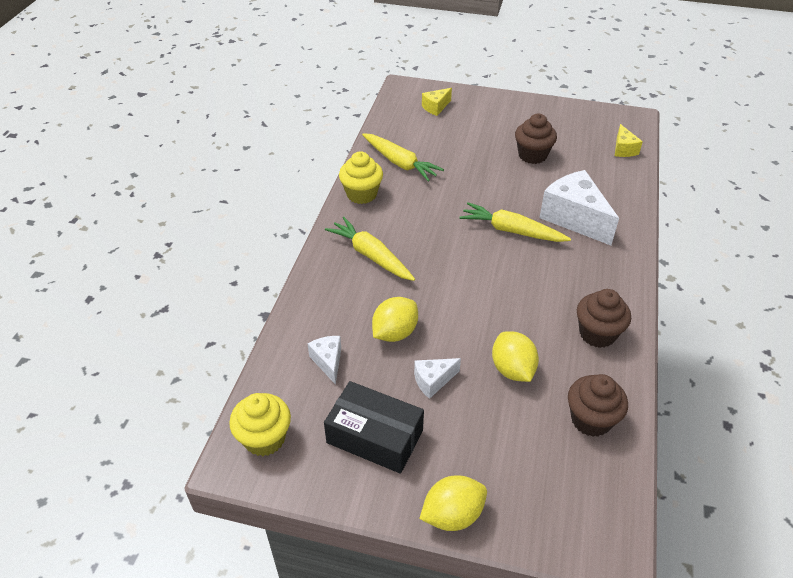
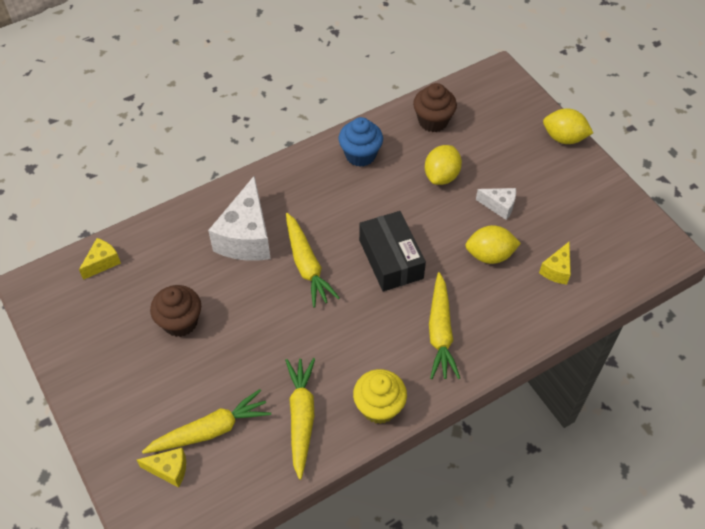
camera: 135 degrees left, 10 degrees up
(264, 438) = (641, 251): yellow cupcake -> none
(328, 362) = (556, 270): white cheese -> yellow cheese
(375, 436) = (569, 203): black box -> black box (391, 259)
(440, 130) = (210, 430): none -> yellow carrot
(597, 334) = (360, 155): brown cupcake -> blue cupcake

